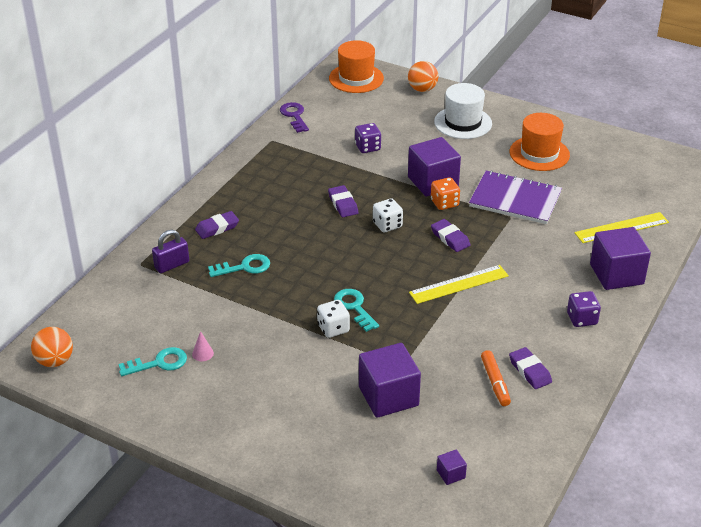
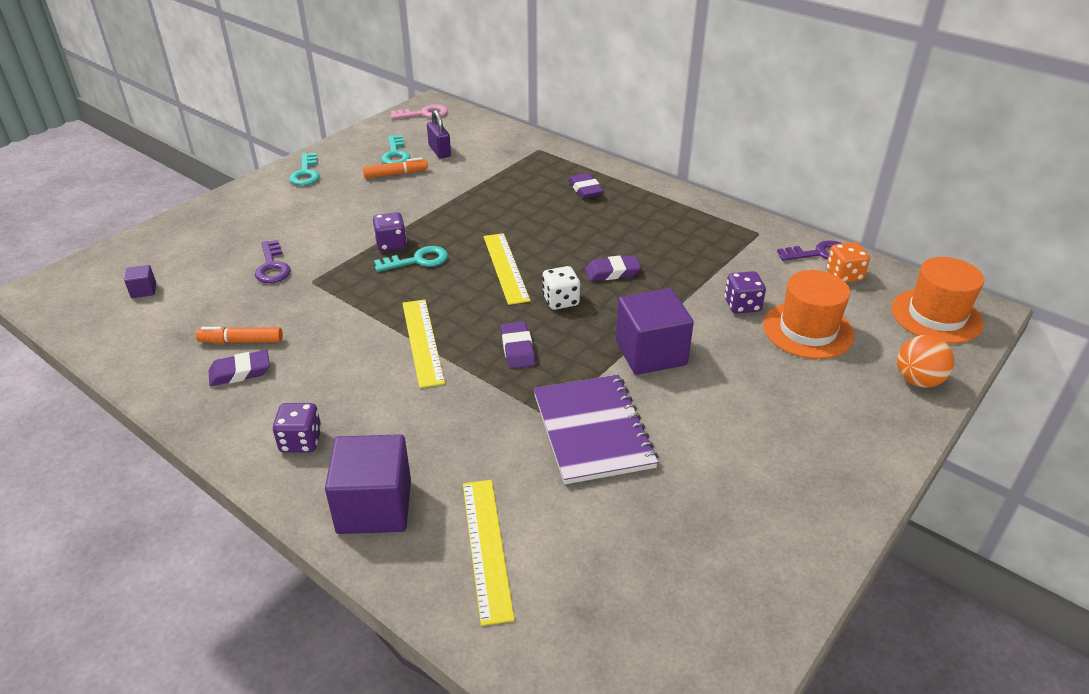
camera: 100 degrees right, 0 degrees up
(55, 361) = (424, 114): orange ball -> pink key
(172, 265) = (531, 164): purple padlock -> purple padlock (439, 151)
(202, 353) = (396, 174): pink cone -> orange marker
(244, 267) = (513, 201): turquoise key -> turquoise key (306, 173)
(333, 328) = (391, 244): white dice -> purple dice
(351, 257) = (505, 267): none -> yellow ruler
(388, 396) = (272, 267): purple cube -> purple key
(444, 203) = (597, 356): orange dice -> orange dice (844, 275)
(450, 238) = (517, 349): purple eraser -> purple eraser turned 75 degrees counterclockwise
(463, 123) = (816, 410): white hat -> none
(515, 199) = (593, 430): purple notebook -> purple notebook turned 45 degrees counterclockwise
(539, 153) = (721, 488): orange hat -> orange hat (808, 330)

